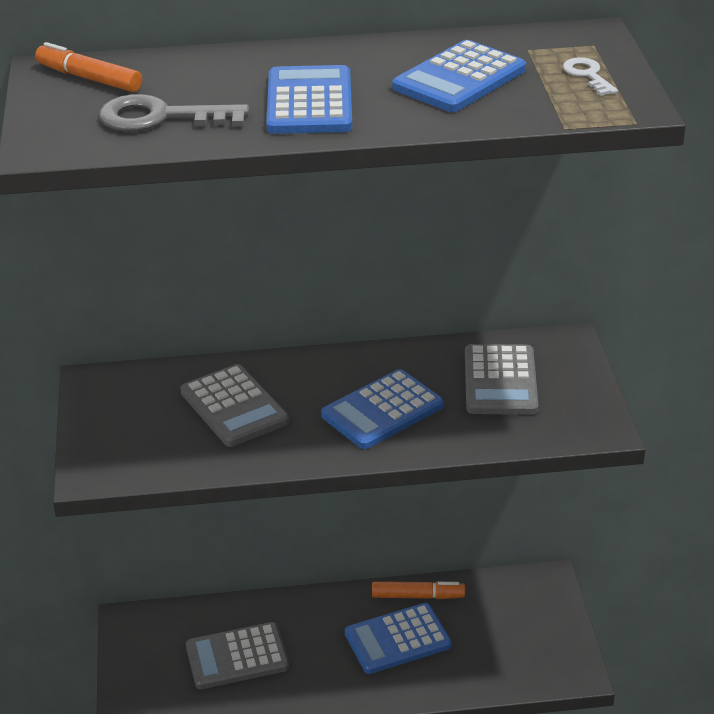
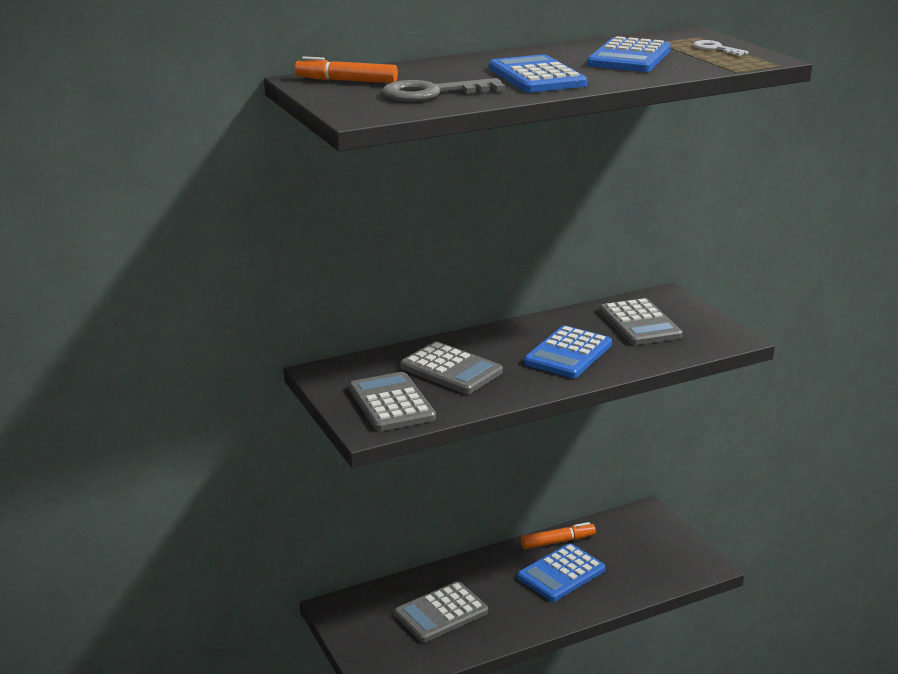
camera: 20 degrees left, 10 degrees down
(138, 442) = (391, 403): none -> grey calculator

